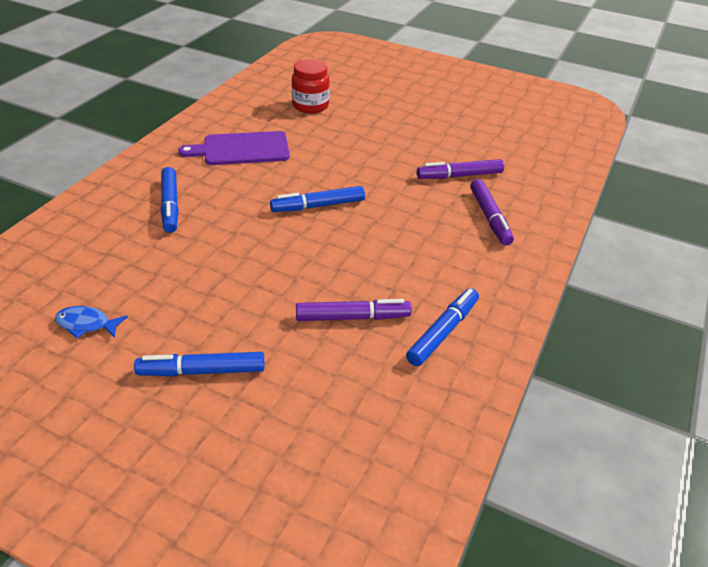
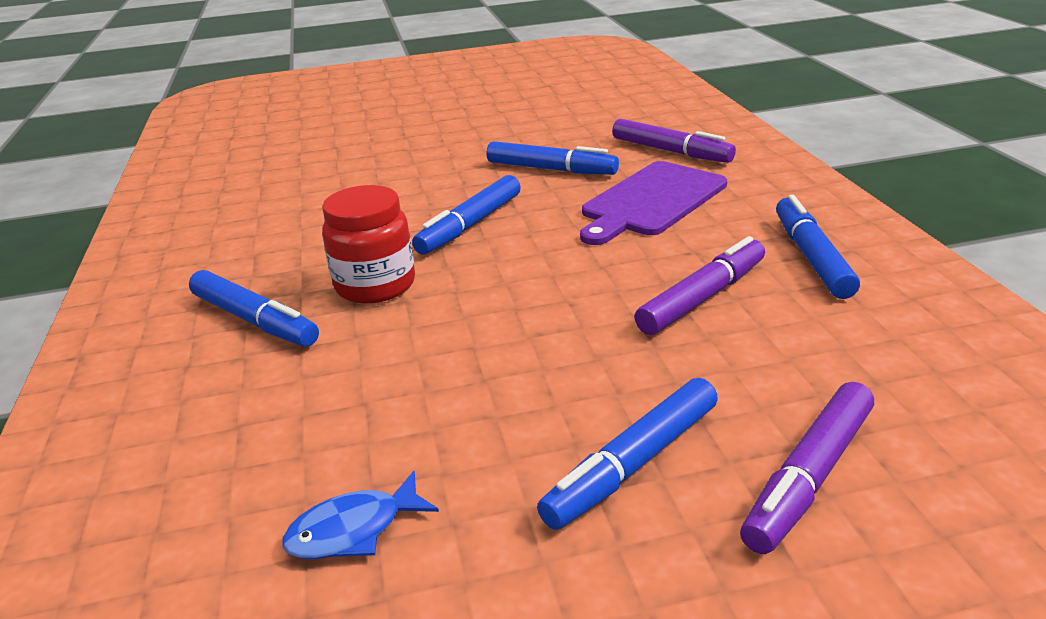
camera: 35 degrees left, 10 degrees down
(242, 149) = (267, 220): purple cutting board -> purple cutting board (651, 201)
(310, 106) = (294, 148): red jar -> red jar (375, 285)
(407, 192) = (551, 169): none -> blue marker
(459, 176) = (579, 135): purple marker -> purple marker (809, 477)

